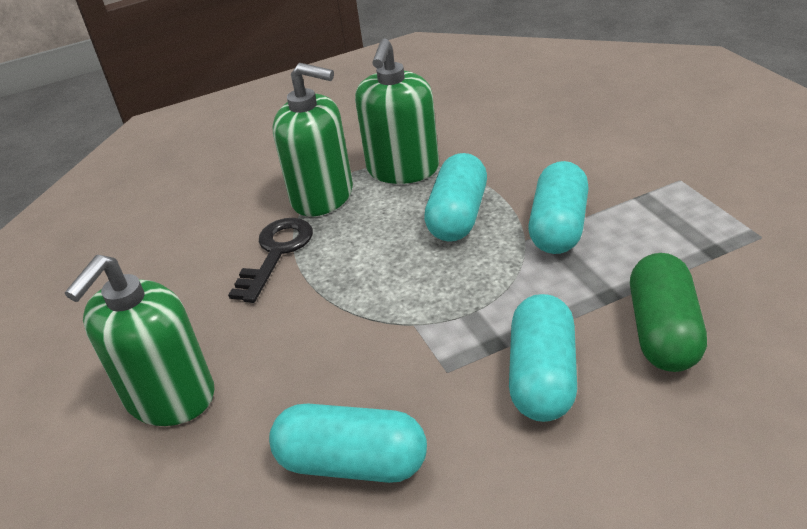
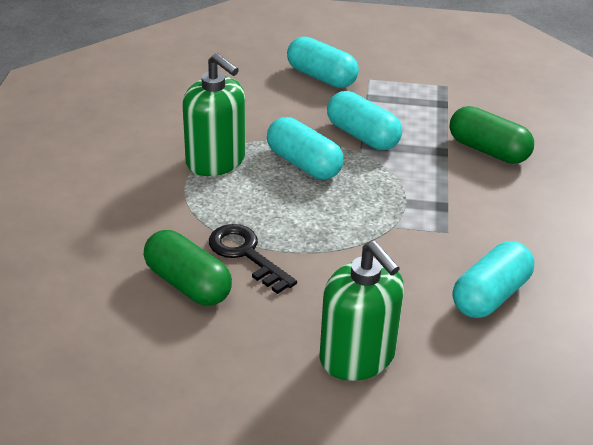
camera: 65 degrees left, 0 degrees up
(208, 244) = (188, 284): none -> green capsule
(323, 196) = (200, 207): green soap dispenser -> none
(542, 376) = (484, 202): turquoise capsule -> turquoise capsule (321, 77)

